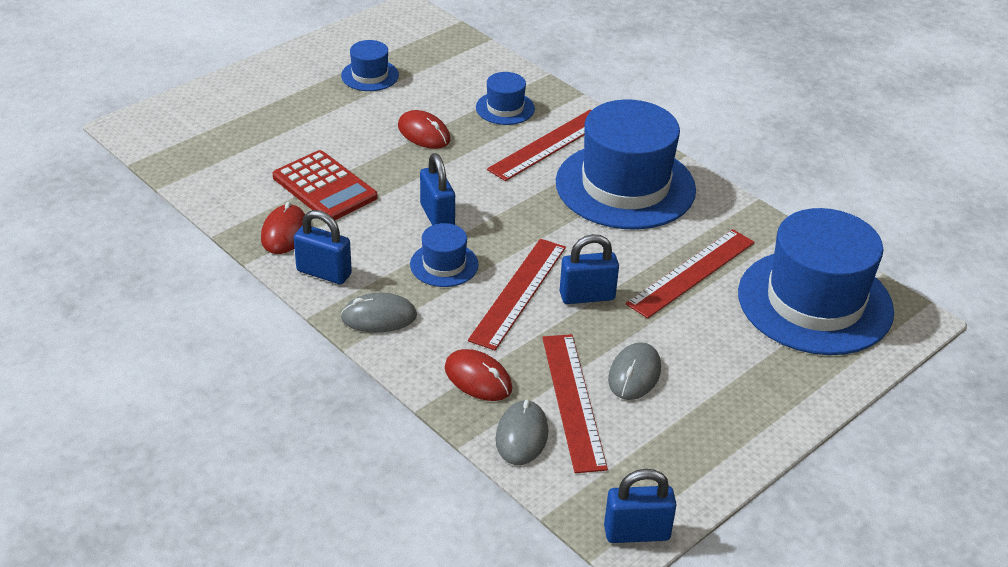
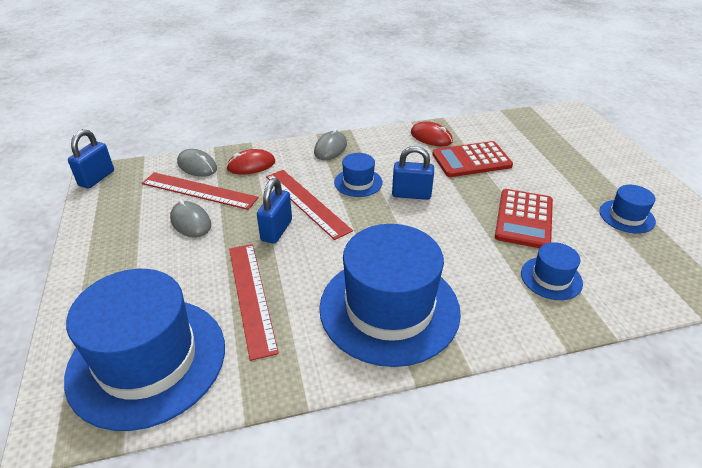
camera: 120 degrees right, 0 degrees up
(324, 273) = (383, 141): blue padlock -> none
(424, 133) = (524, 219): red mouse -> red calculator
(549, 144) = (478, 284): red ruler -> none

